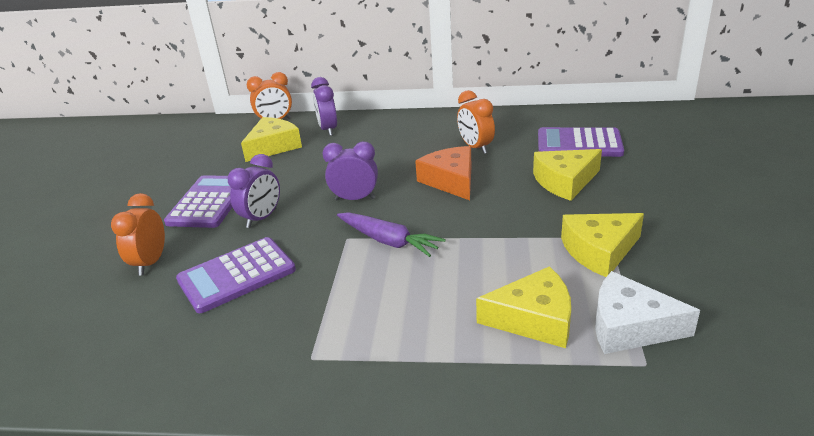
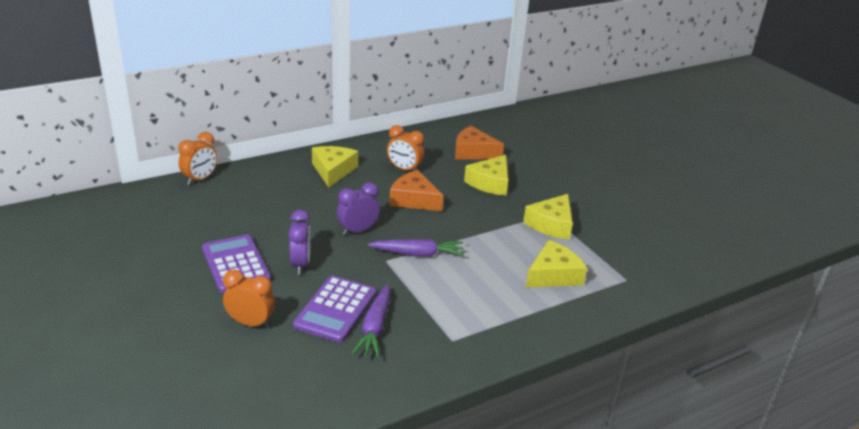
camera: 40 degrees left, 0 degrees up
(150, 263) = (250, 323): orange clock -> orange clock turned 135 degrees clockwise
(248, 310) = (375, 328): none -> purple carrot
(273, 146) = (230, 203): yellow cheese -> yellow cheese (333, 171)
(328, 130) = (264, 178): purple clock -> none
(579, 144) = (473, 152): purple calculator -> orange cheese
(630, 326) = (603, 263): white cheese -> none

